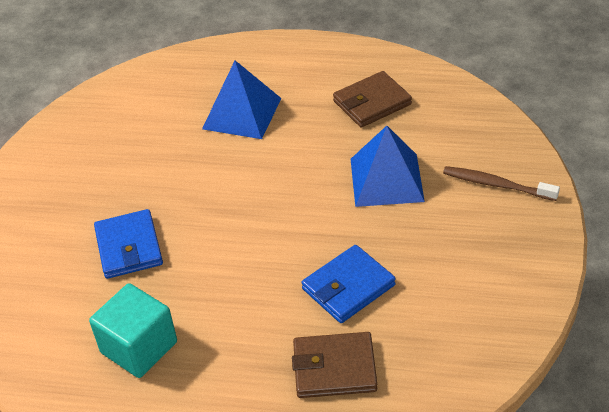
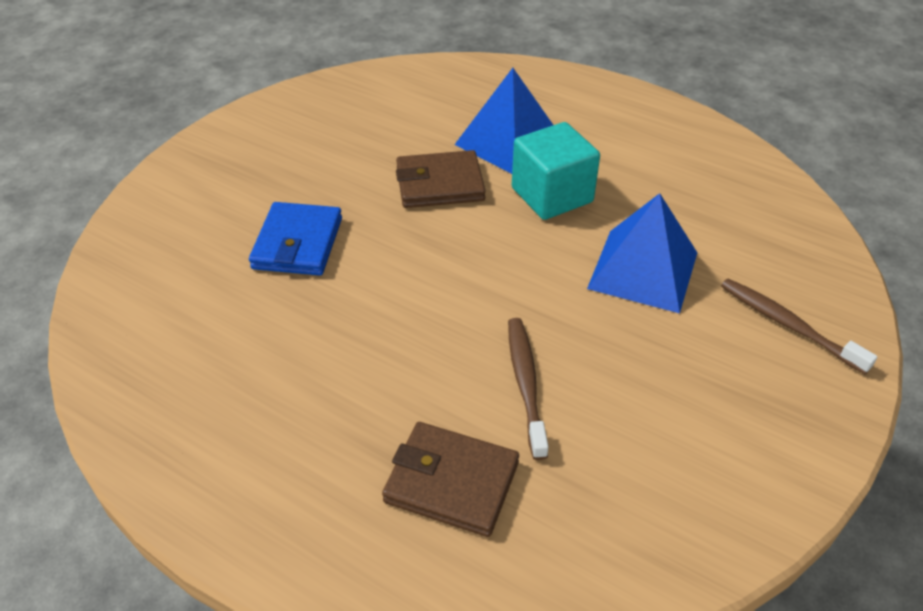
camera: 20 degrees right, 0 degrees up
(139, 347) = (237, 361): turquoise cube -> turquoise cube (552, 195)
(348, 287) = (525, 384): blue wallet -> brown toothbrush
(372, 103) = (670, 176): brown wallet -> brown wallet (440, 184)

